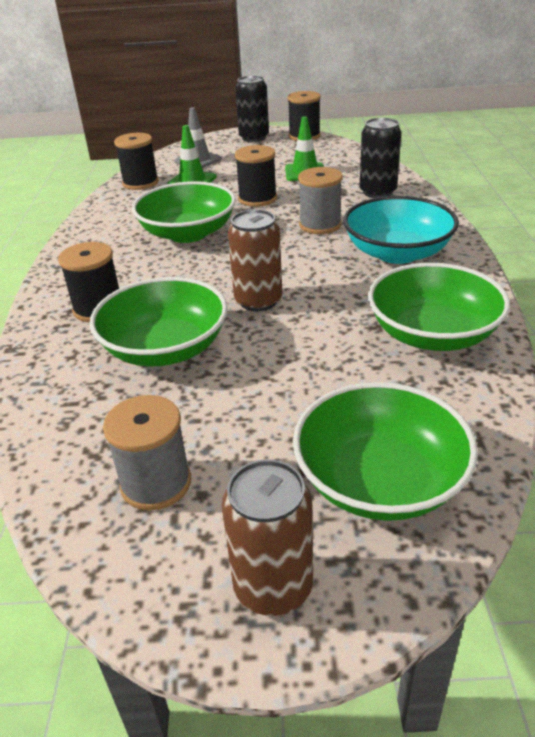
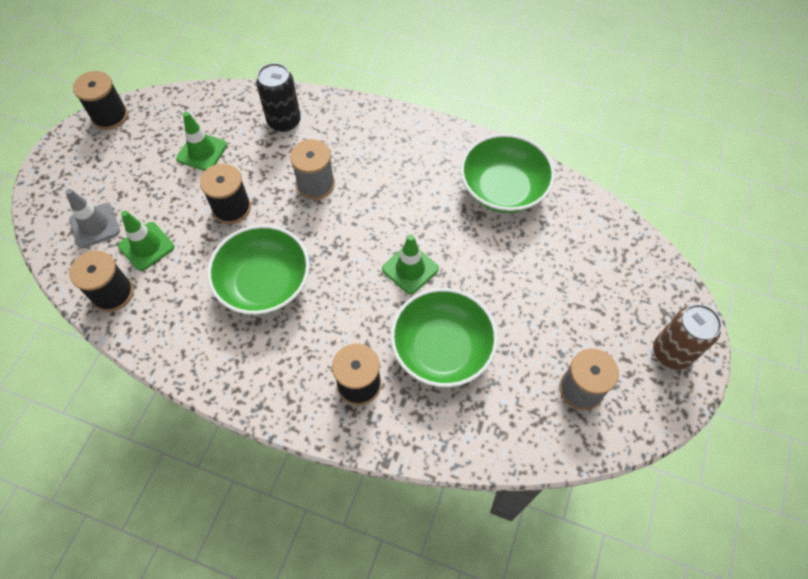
camera: 70 degrees left, 25 degrees up
(254, 138) = (75, 157): black can -> none
(258, 301) = (410, 269): brown can -> green traffic cone
(380, 480) = (618, 276): green bowl -> none
(397, 253) = (392, 157): turquoise bowl -> none

